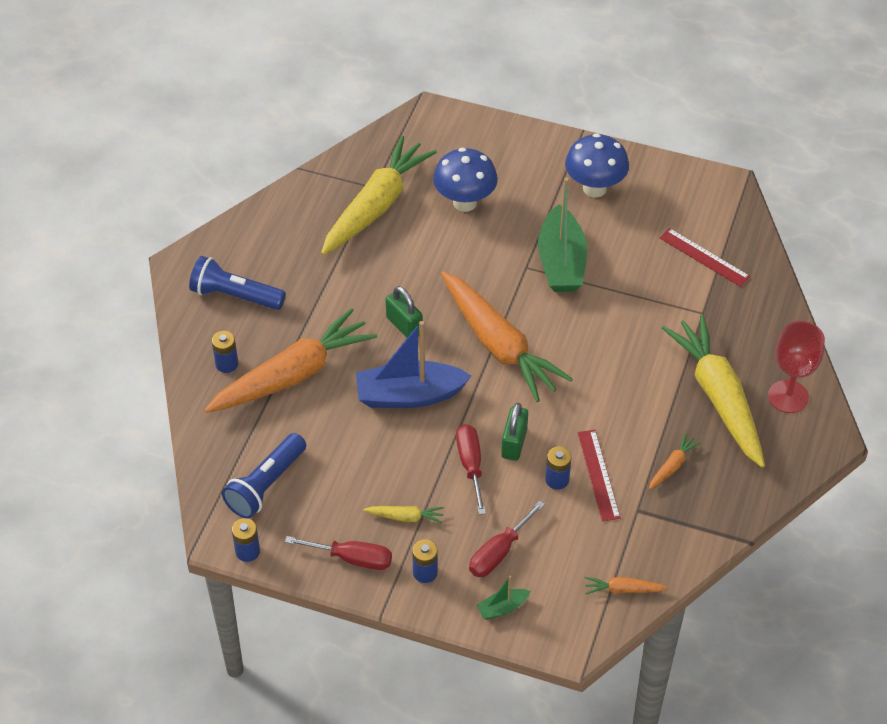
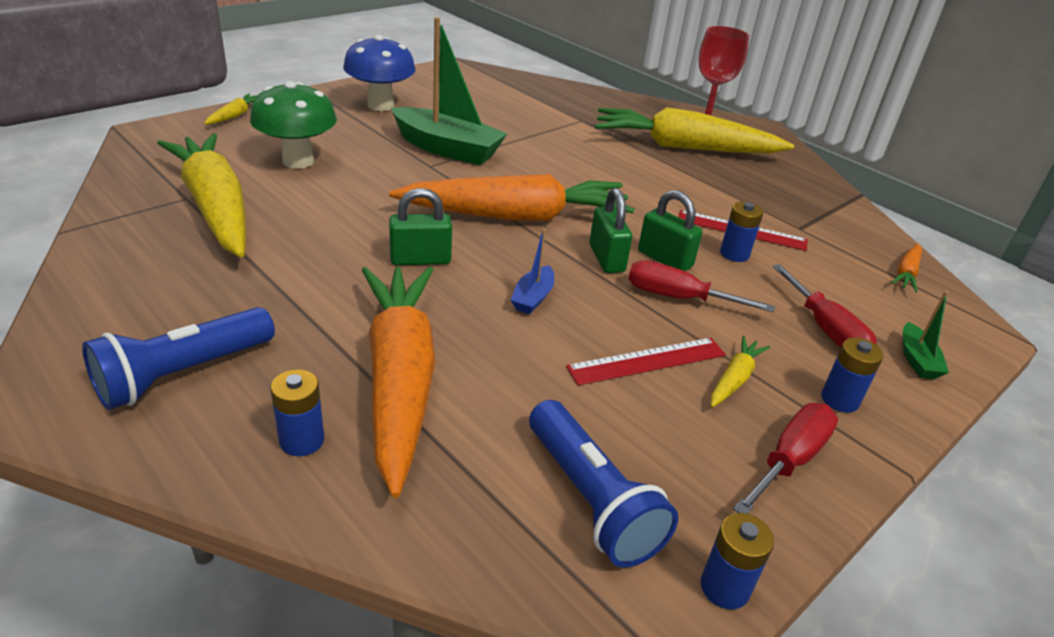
camera: 65 degrees left, 15 degrees down
(409, 395) = (532, 298): blue boat -> blue boat, size x0.45
(465, 202) = (298, 161): blue mushroom -> green mushroom
(487, 412) = (606, 258): none -> green padlock
(495, 131) = (235, 116): none -> yellow carrot
(672, 466) = (752, 193): orange carrot -> none
(704, 257) = (521, 99): red ruler -> red ruler (647, 361)

